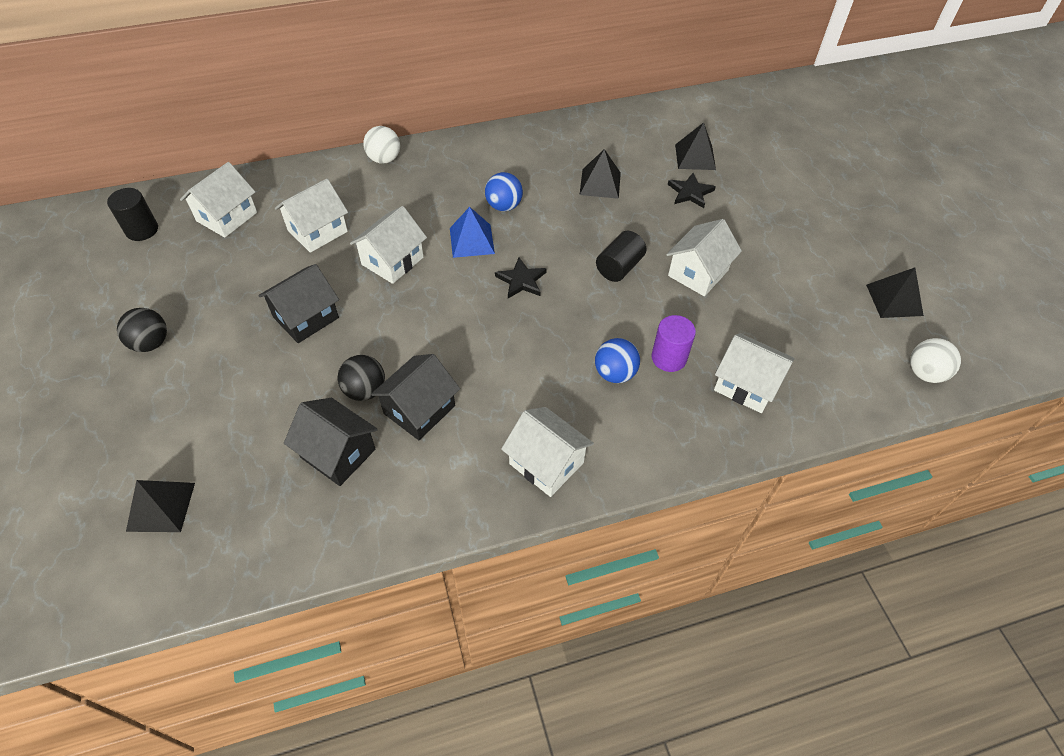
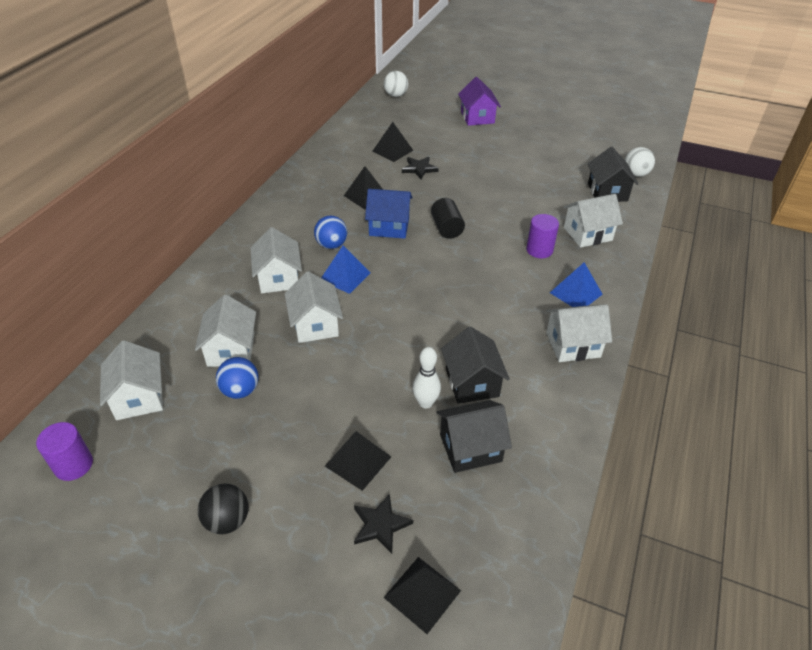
camera: 50 degrees left, 10 degrees down
(142, 230) = (73, 465): black cylinder -> purple cylinder
(306, 317) = (316, 401): black house -> black house (607, 192)
(365, 390) = (425, 403): black ball -> white bowling pin
(384, 159) = (203, 275): white ball -> white ball (396, 95)
(521, 280) = (409, 274): black star -> black star (380, 525)
(573, 226) = (389, 227): none -> blue house
(615, 373) = (530, 277): blue ball -> blue ball (240, 390)
(631, 425) = (576, 293): none -> blue pyramid
(698, 273) = (486, 203): white house -> white house (278, 278)
(844, 180) = (477, 117): none -> purple house
(894, 300) = (579, 154): black pyramid -> black pyramid (358, 461)

